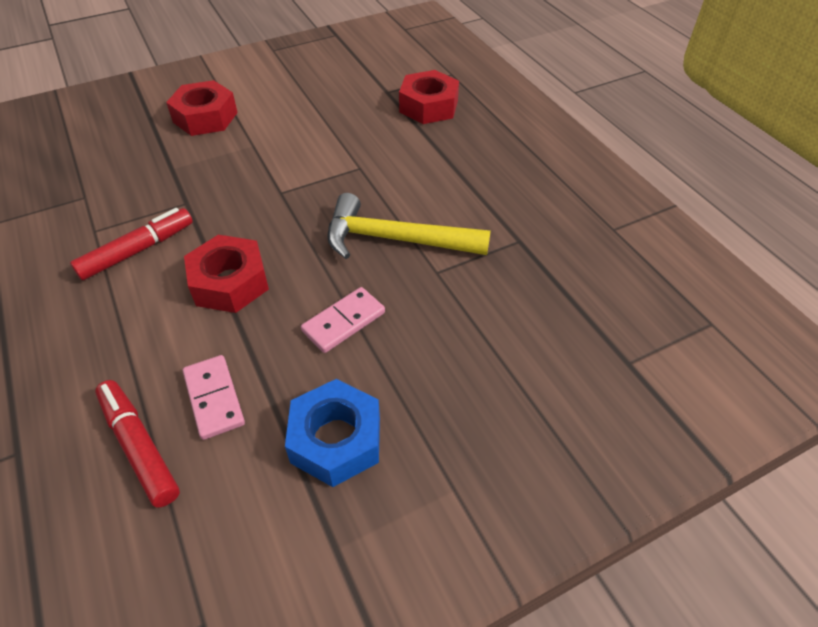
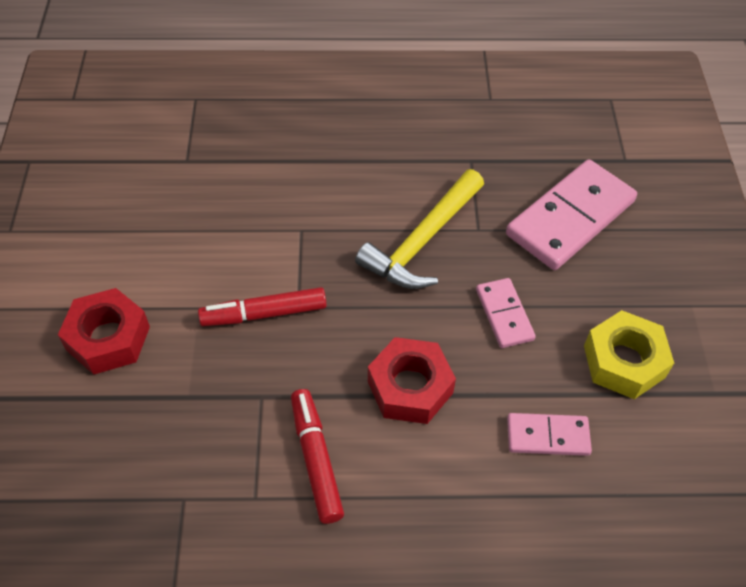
camera: 65 degrees left, 5 degrees up
(139, 447) = (577, 506): red marker -> red marker (265, 314)
(336, 439) = (624, 361): blue nut -> yellow nut
(428, 106) = (239, 139): red nut -> none
(503, 337) = (570, 218): none -> pink domino

